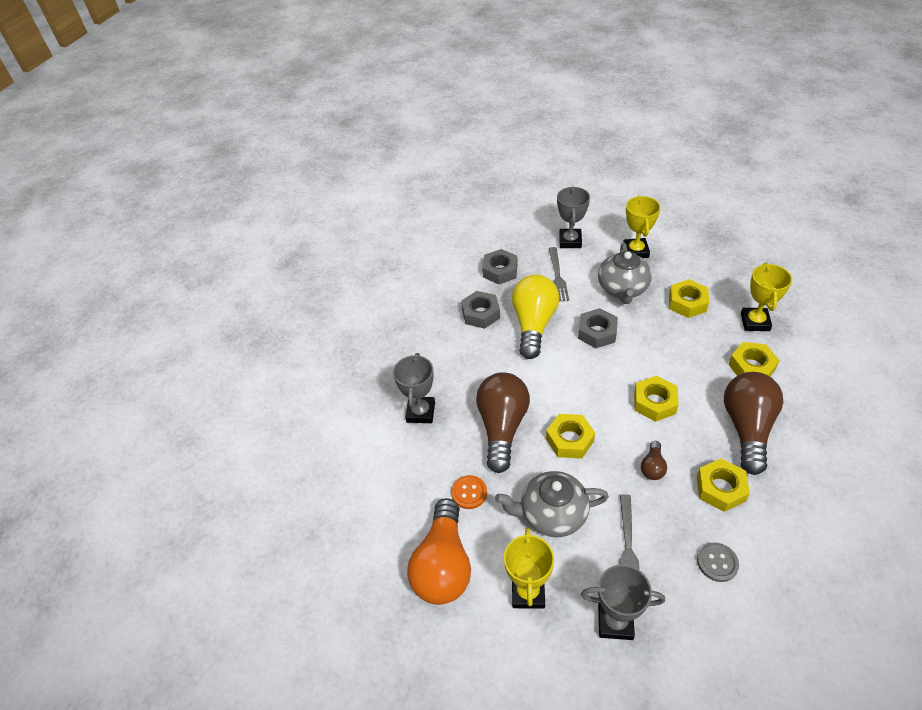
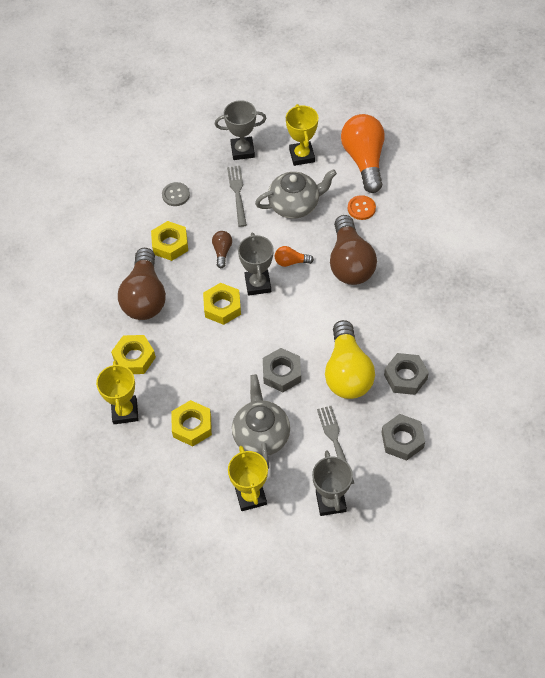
camera: 165 degrees right, 10 degrees up
(420, 412) = (425, 264): grey trophy -> grey trophy (258, 284)
(569, 440) = (291, 262): yellow nut -> orange light bulb

